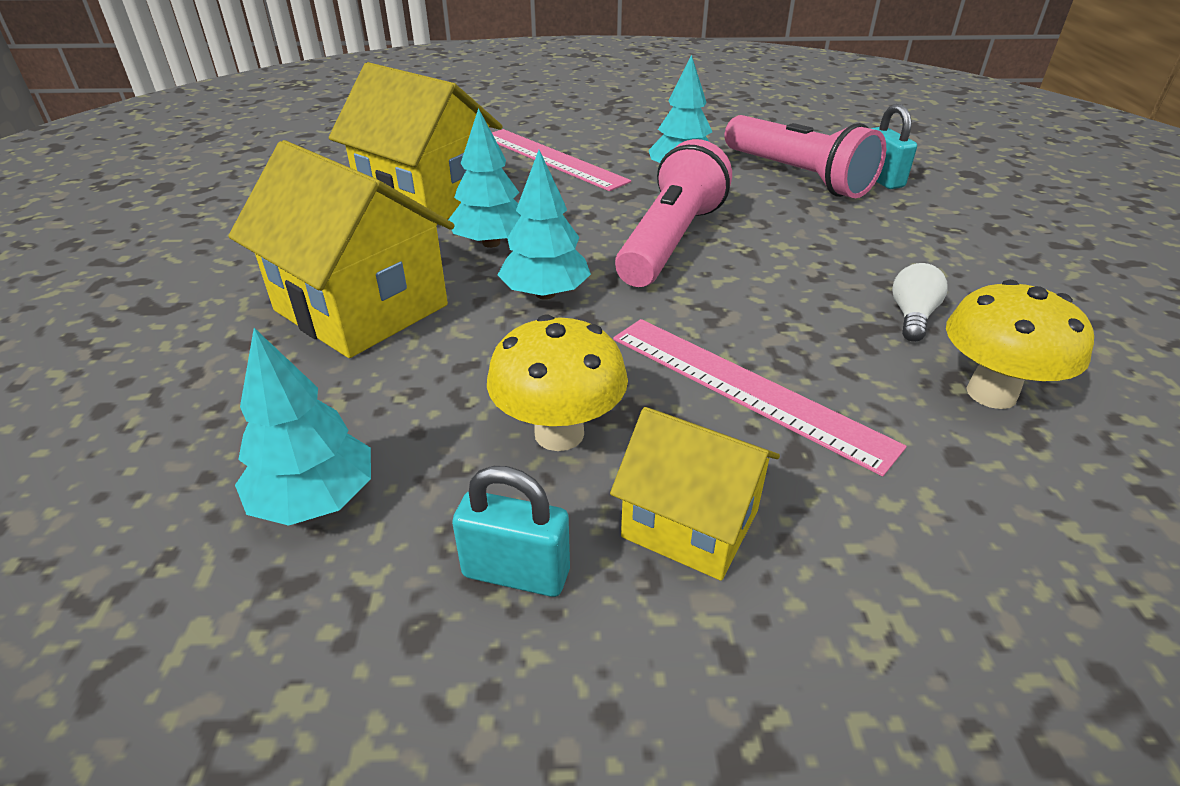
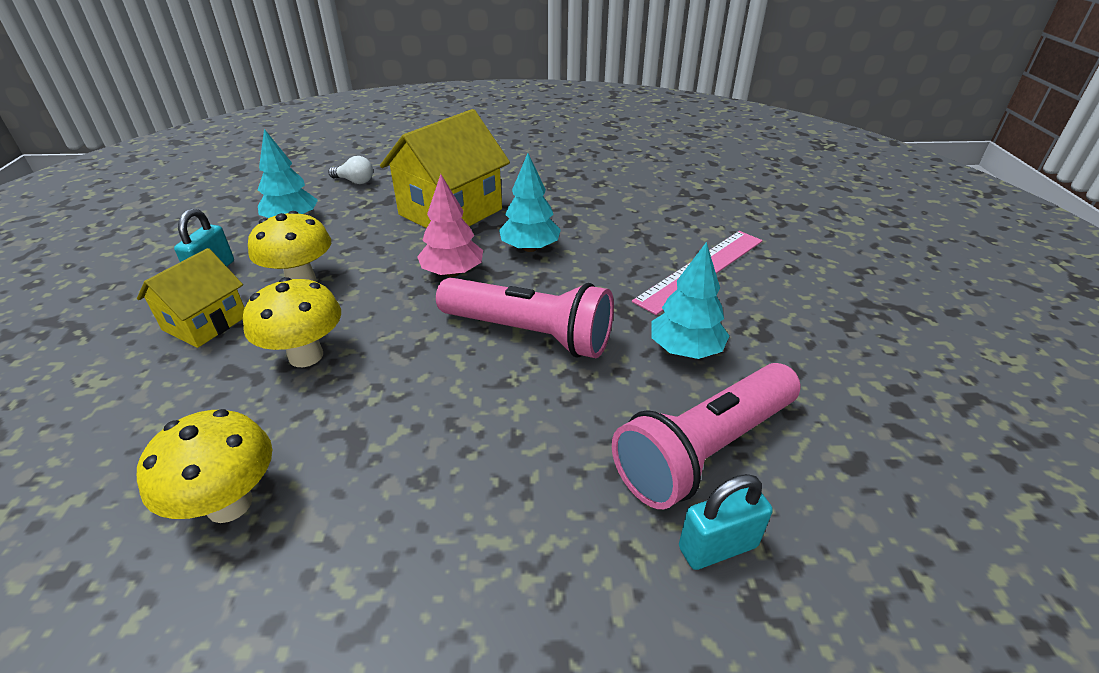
camera: 90 degrees right, 0 degrees up
(427, 198) = (604, 218): yellow house -> none
(545, 294) = (452, 273): turquoise tree -> pink tree
(746, 389) = (306, 356): pink ruler -> yellow mushroom
(912, 316) = (363, 480): white light bulb -> white light bulb (355, 181)

